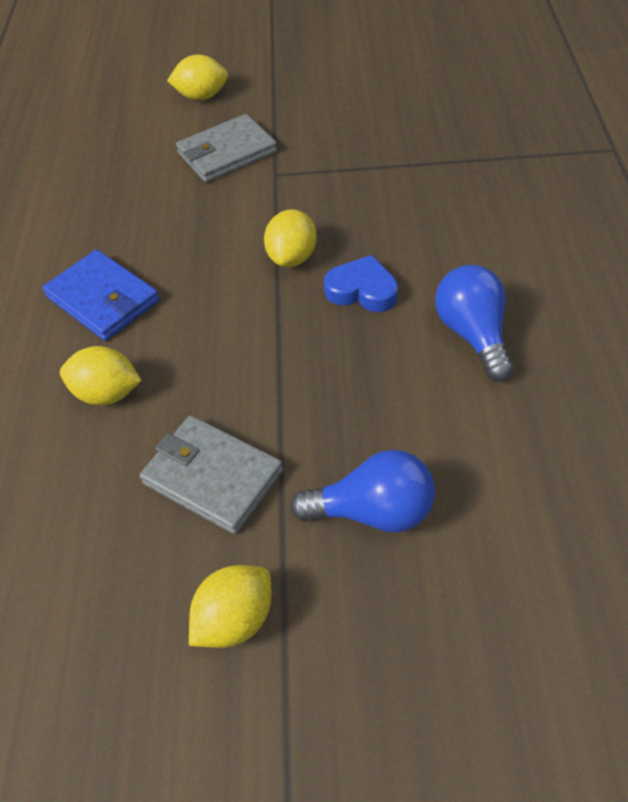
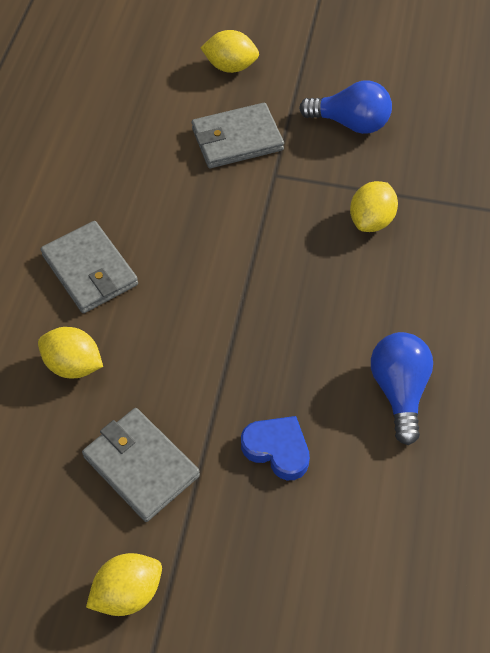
camera: 10 degrees right, 5 degrees up
(103, 299) = (90, 270): blue wallet -> grey wallet
(292, 257) = (265, 270): yellow lemon -> yellow lemon (371, 220)
(362, 290) = (316, 320): blue heart -> blue heart (277, 449)
(373, 511) = (262, 532): blue light bulb -> blue light bulb (350, 123)

